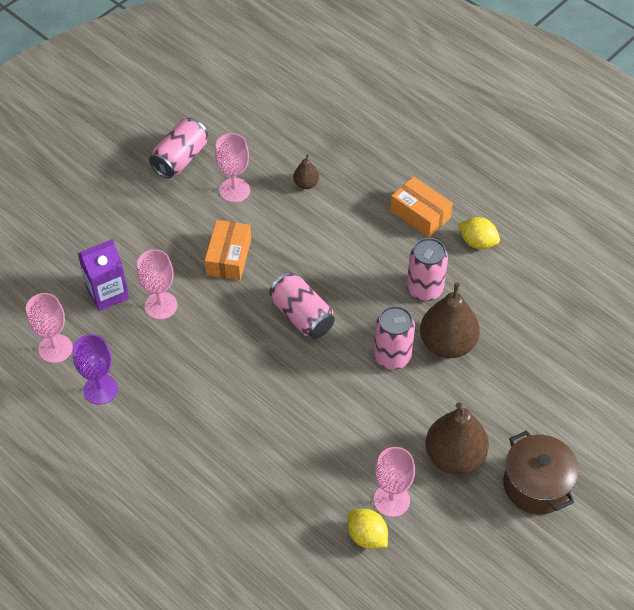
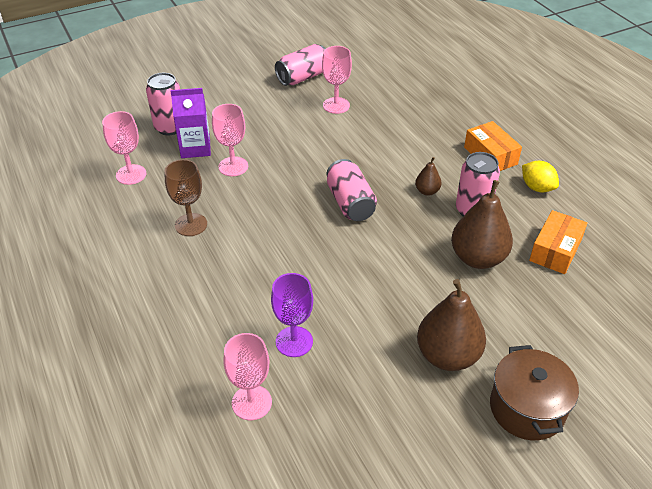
camera: 20 degrees right, 10 degrees down
(100, 389) = (149, 212): purple goblet -> purple goblet (294, 341)
(152, 391) = (191, 225): none -> brown goblet
(228, 257) = (308, 147): orange box -> orange box (555, 250)
(306, 184) = (398, 114): brown pear -> brown pear (427, 191)
(367, 536) = (326, 402): yellow lemon -> none
(391, 500) = (366, 376): pink goblet -> pink goblet (251, 402)
(392, 357) = (419, 254): pink can -> pink can (170, 127)

